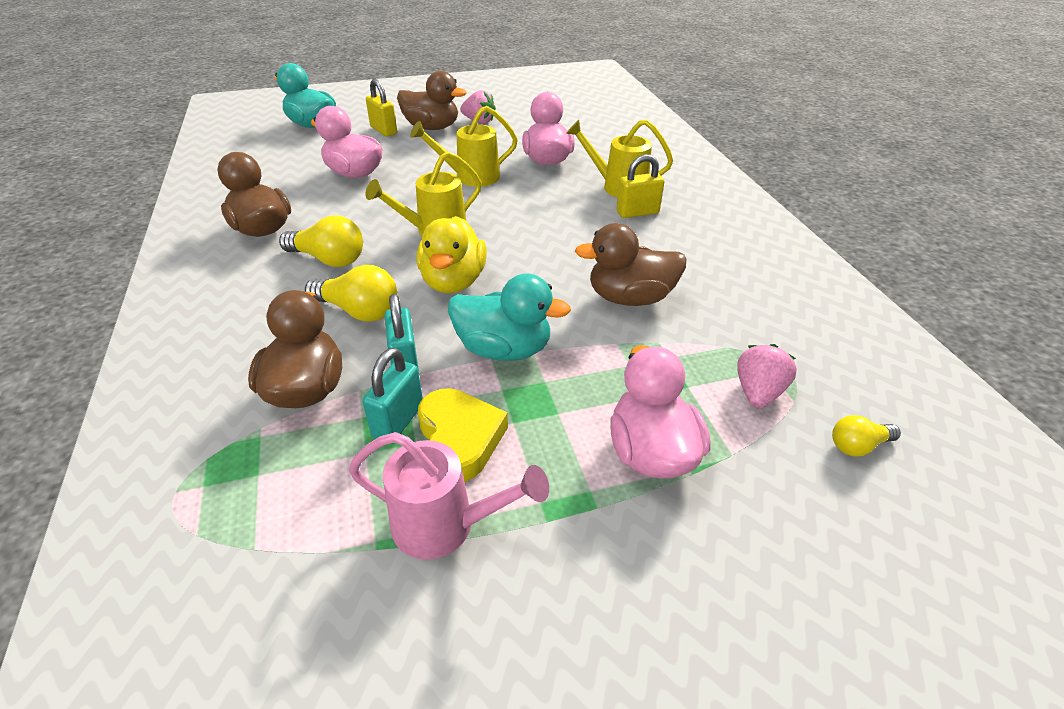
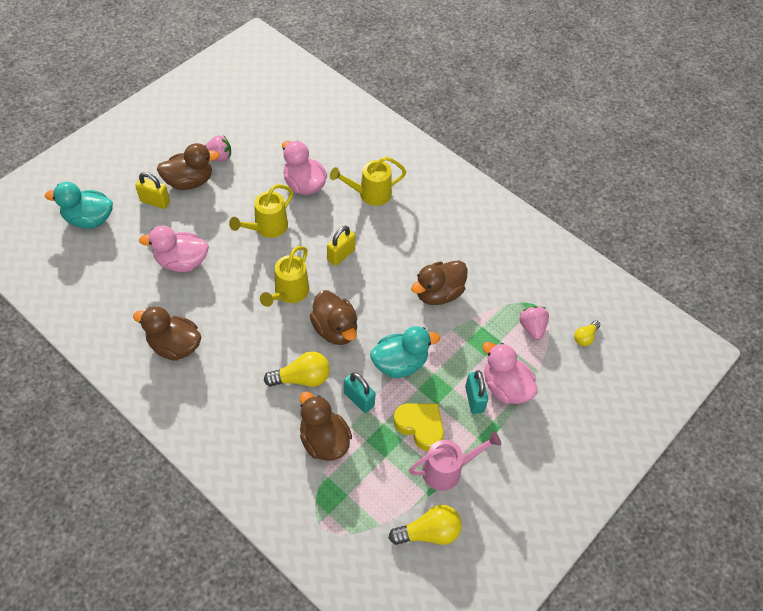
camera: 35 degrees left, 15 degrees up
(329, 259) = (245, 349): yellow light bulb -> yellow light bulb (429, 532)
(398, 420) = (384, 433): turquoise padlock -> turquoise padlock (474, 399)
(453, 281) = (335, 329): yellow duck -> brown duck
(637, 212) = (397, 215): yellow padlock -> yellow padlock (341, 255)

